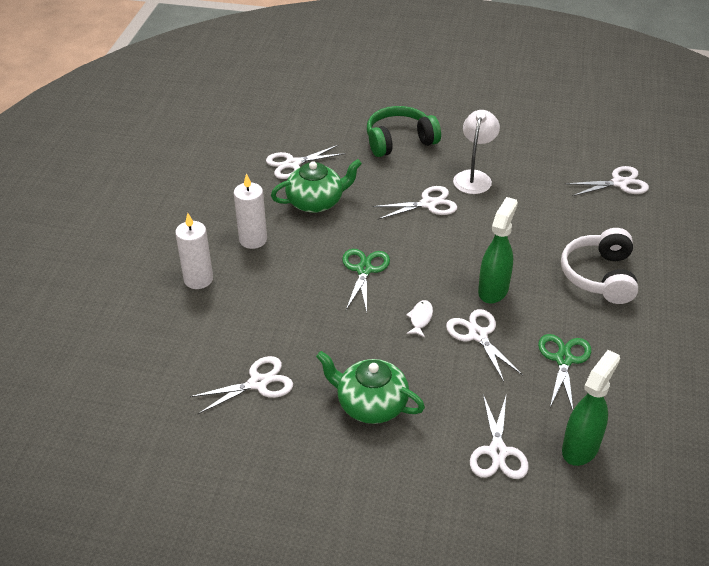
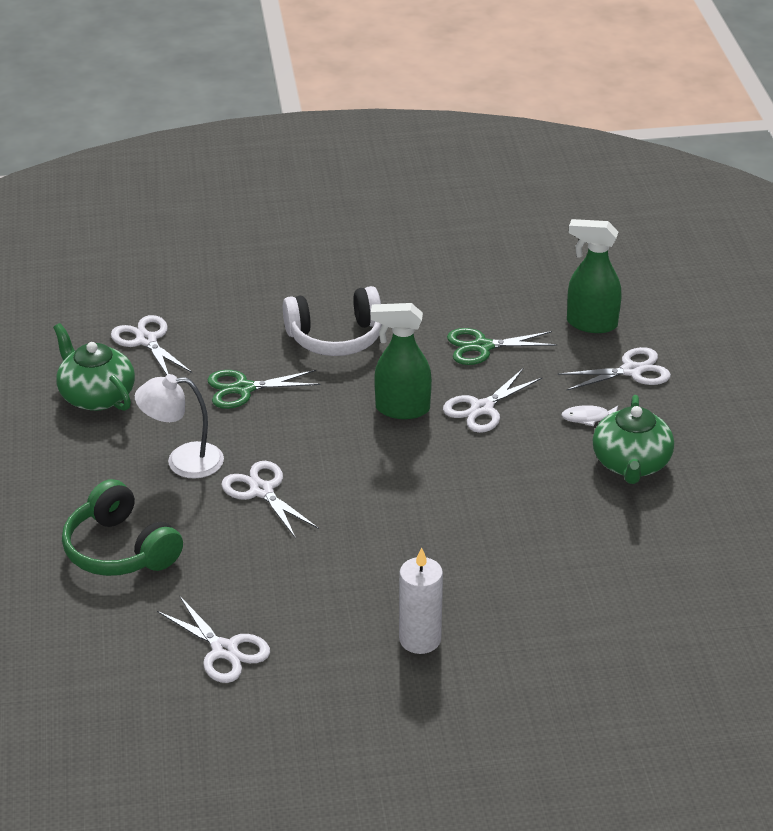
camera: 110 degrees left, 5 degrees down
(198, 279) = (527, 668): white candle -> none
(258, 383) = (660, 556): white scissors -> none
(316, 202) = (306, 599): green teapot -> green teapot (96, 396)
(364, 270) = (423, 518): green scissors -> green scissors (243, 389)
(420, 318) = (481, 455): white fish -> white fish (588, 418)

